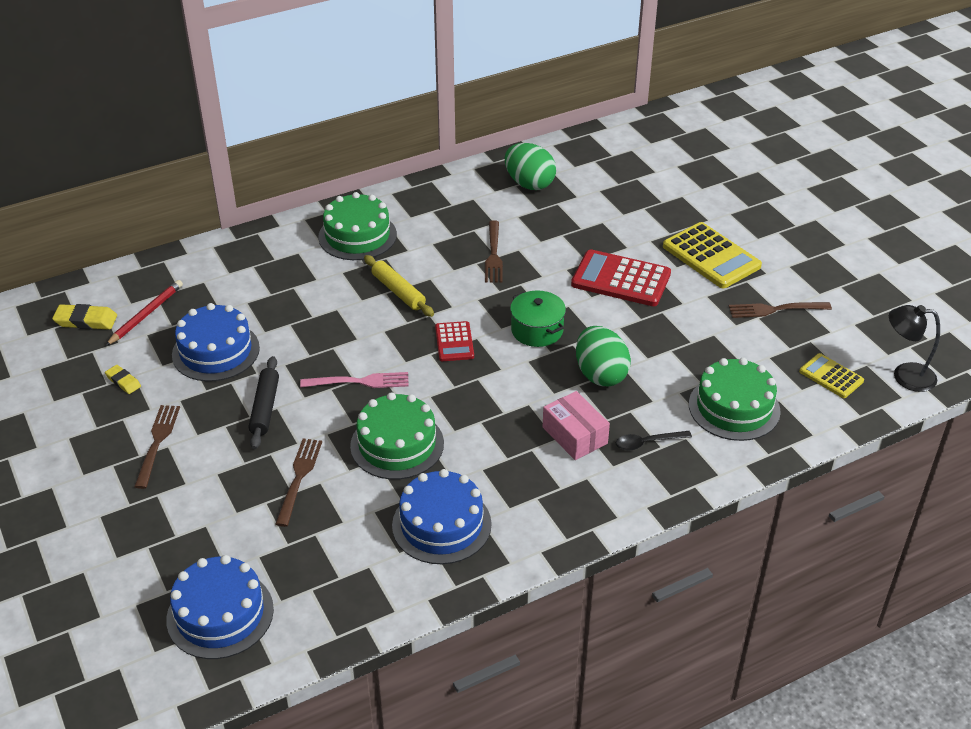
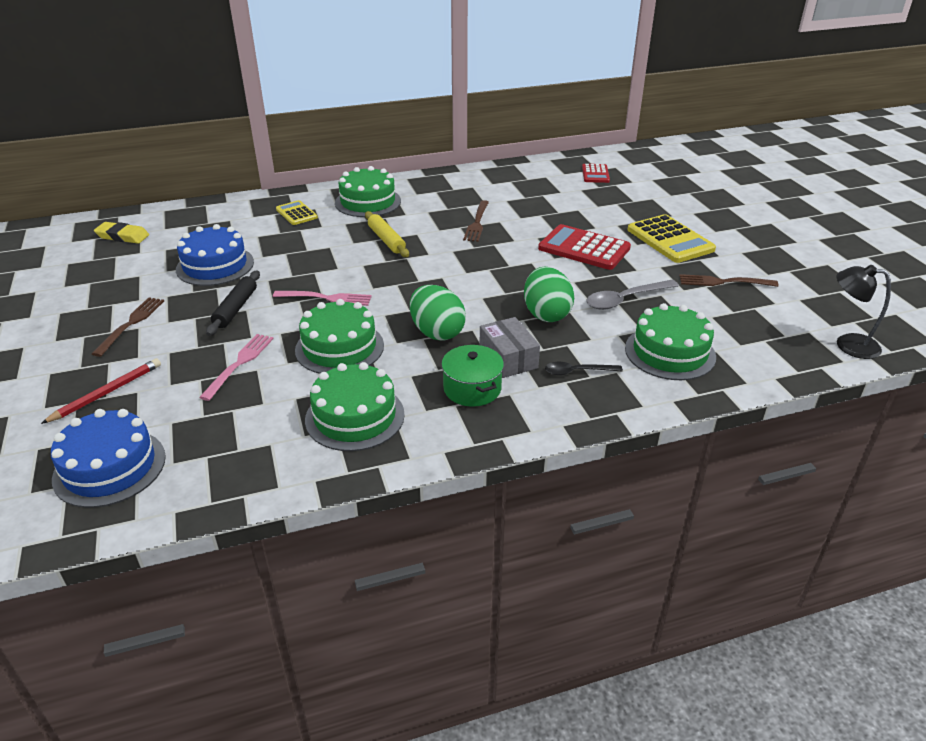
camera: 10 degrees right, 5 degrees down
(123, 381) = (128, 279): yellow eraser -> none
(146, 314) = (172, 237): red pencil -> red pencil (107, 393)
(299, 478) = (239, 364): brown fork -> pink fork
(441, 524) = (355, 416): blue cake -> green cake
(454, 342) = (421, 278): red calculator -> red calculator (595, 174)
(529, 184) = (522, 181): green egg -> green egg (437, 332)
(537, 330) = (498, 277): green pot -> green pot (472, 388)
(575, 435) = (508, 358): pink box -> grey box
(678, 345) = (625, 300): none -> grey spoon
(831, 376) = (771, 337): yellow calculator -> yellow calculator (296, 213)

